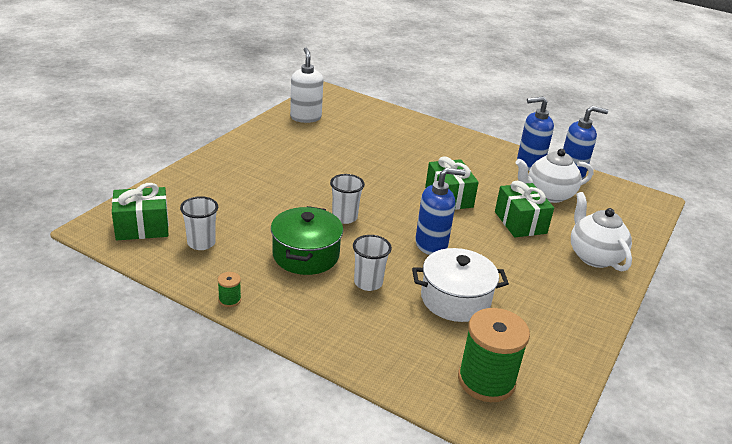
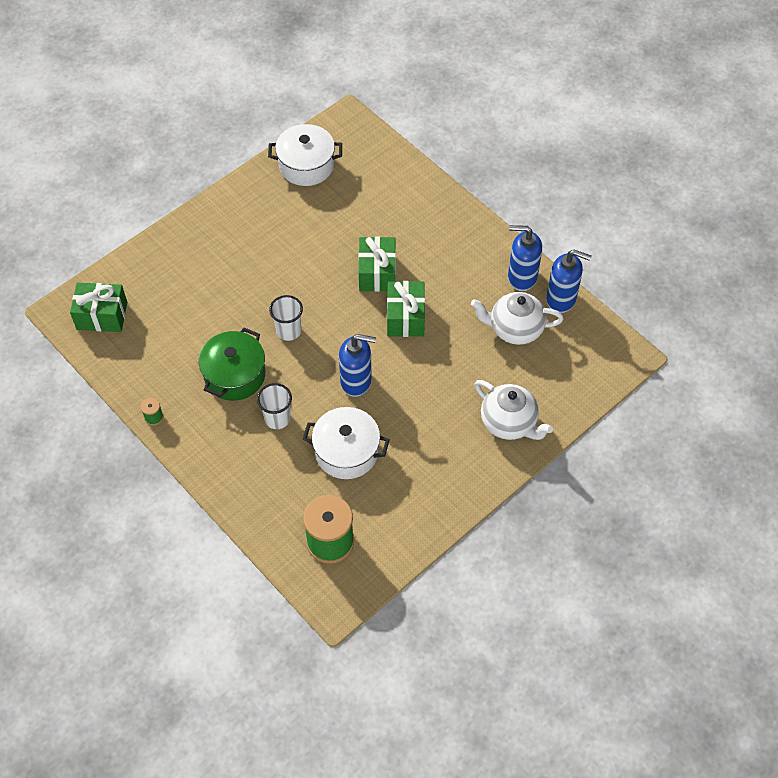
camera: 20 degrees right, 25 degrees up
(201, 243) = (148, 345): white cup -> none
(305, 117) = (306, 165): white soap dispenser -> white pot
(520, 222) = (461, 365): green gift -> green gift (377, 273)
(593, 256) = (509, 423): white teapot -> white teapot turned 135 degrees clockwise

